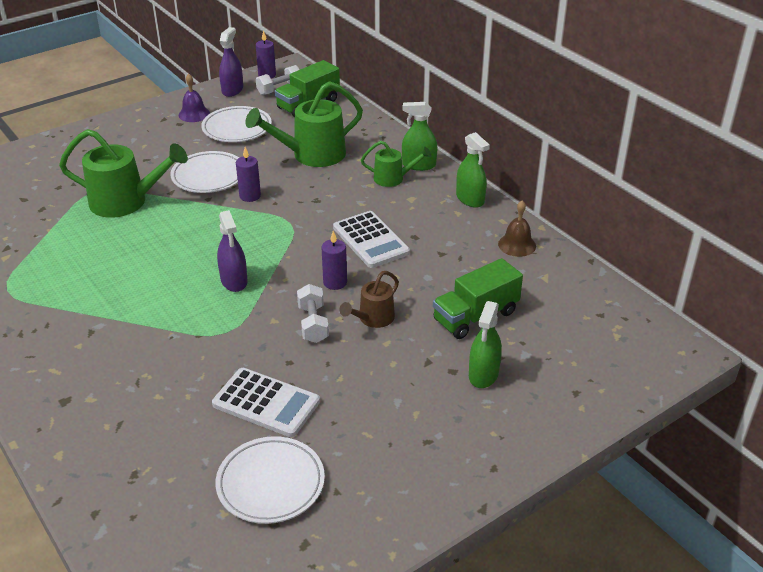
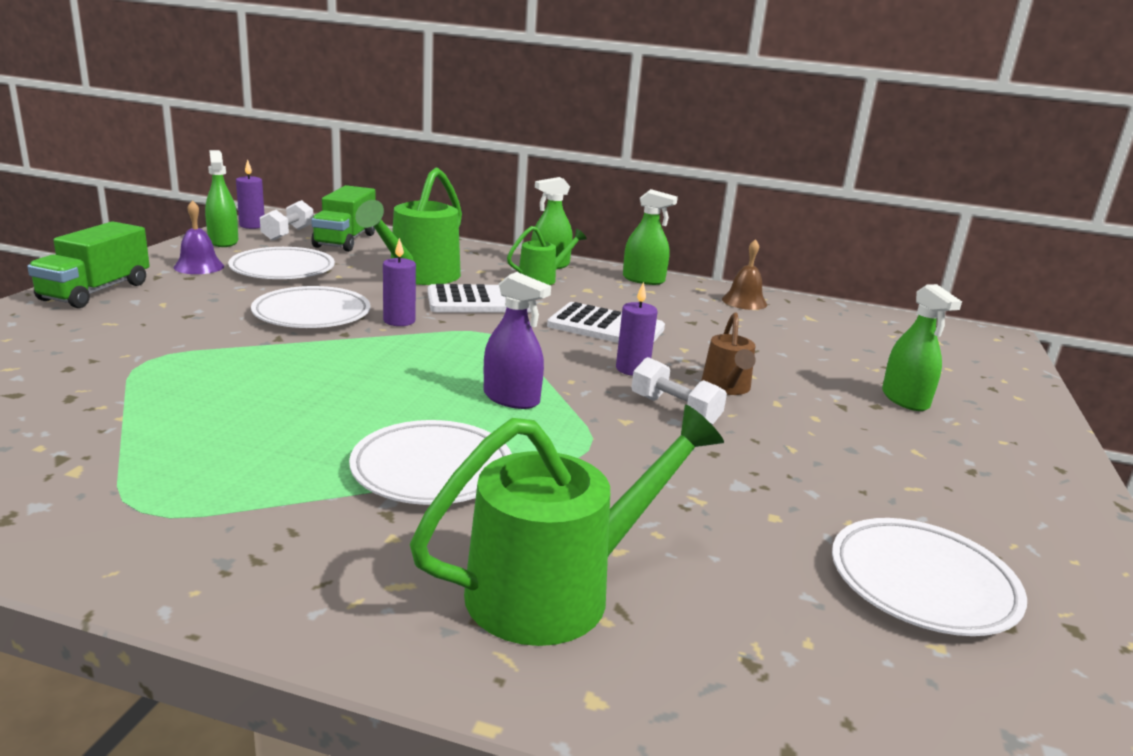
camera: 40 degrees left, 15 degrees down
(126, 202) = (221, 360): green watering can -> green watering can (557, 589)
(137, 314) = (432, 470): none -> white plate
(232, 90) = (223, 241): purple spray bottle -> green spray bottle
(266, 403) = (763, 502): white calculator -> white calculator (480, 301)
(475, 316) = (812, 359): green truck -> green truck (96, 291)

